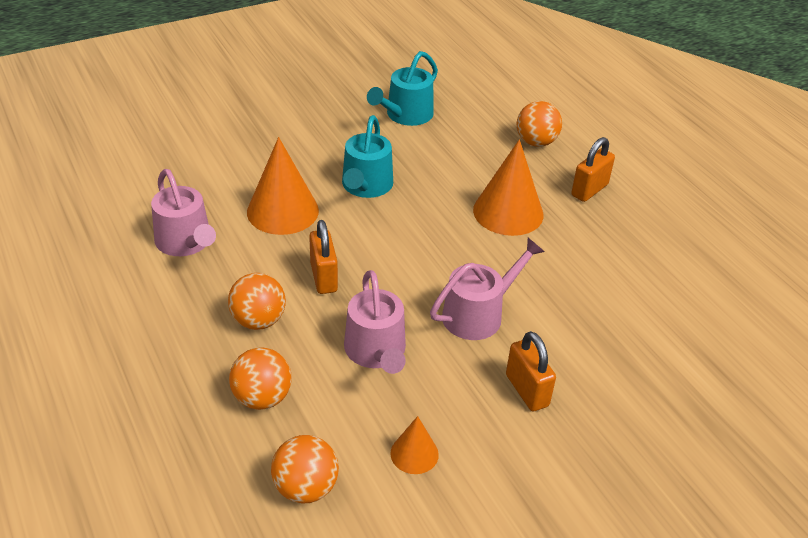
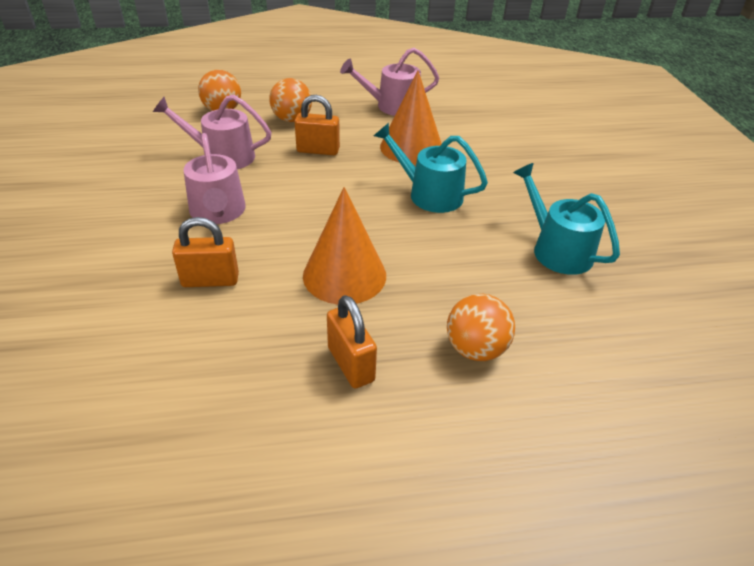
camera: 110 degrees right, 0 degrees up
(305, 488) = (142, 112): orange ball -> none
(414, 453) = (122, 151): orange cone -> none
(527, 390) = (118, 212): orange padlock -> orange padlock (210, 280)

